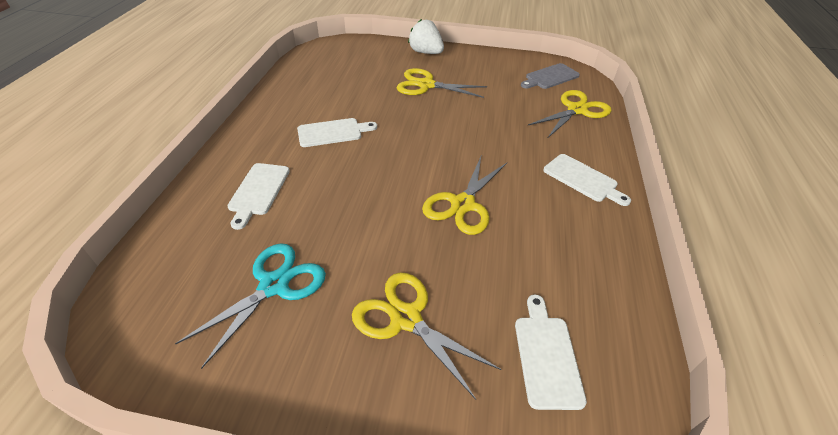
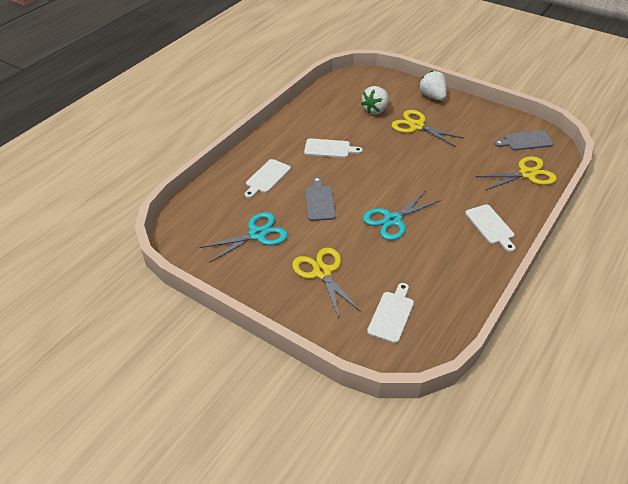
camera: 25 degrees right, 0 degrees up
(350, 205) = (319, 201): none -> grey cutting board
(369, 77) = (375, 110): none -> white strawberry
(463, 204) = (393, 220): yellow scissors -> turquoise scissors

